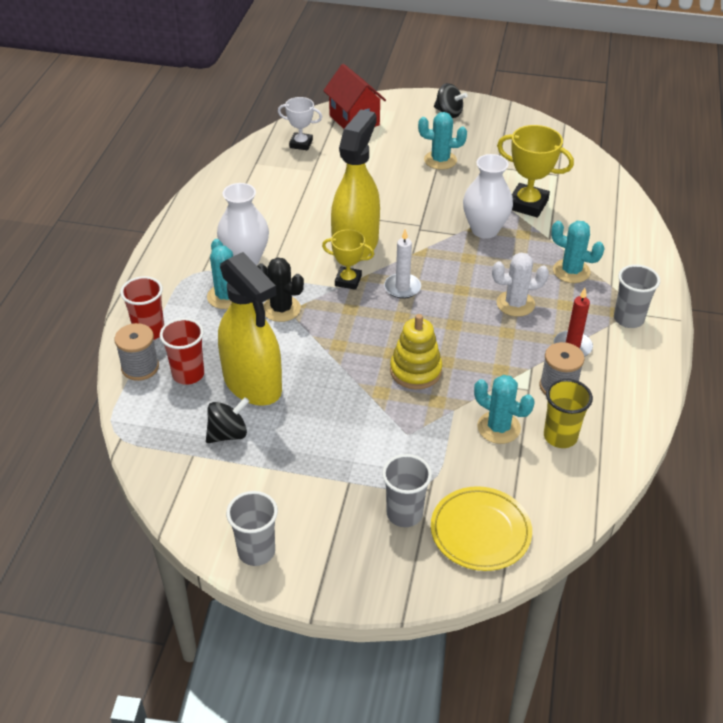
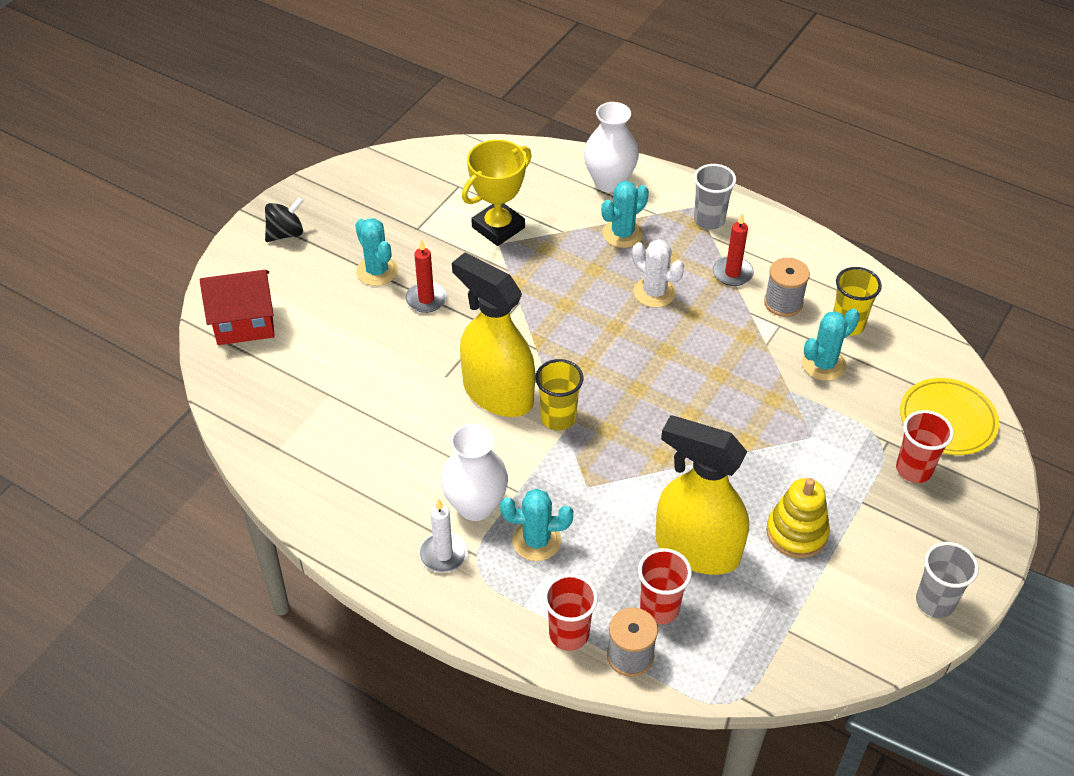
camera: 70 degrees left, 5 degrees up
(228, 434) = (766, 590): black spinning top -> none
(253, 384) = (696, 549): yellow spray bottle -> yellow spray bottle turned 135 degrees counterclockwise
(281, 309) = (581, 492): black cactus -> none
(301, 144) = (264, 390): white trophy -> none
(348, 281) = (558, 418): yellow trophy -> yellow cup
(402, 287) = (590, 374): white candle -> white candle (443, 554)
(404, 514) = (914, 469): grey cup -> red cup
(415, 371) = (724, 402): yellow stacking toy -> yellow stacking toy (796, 533)
(427, 189) = (426, 299): none -> red candle
(440, 160) = (377, 271): turquoise cactus -> turquoise cactus turned 60 degrees counterclockwise
(484, 230) = (524, 276): white vase -> white vase (609, 182)
(515, 304) = (654, 292): white cactus -> white cactus turned 60 degrees counterclockwise

